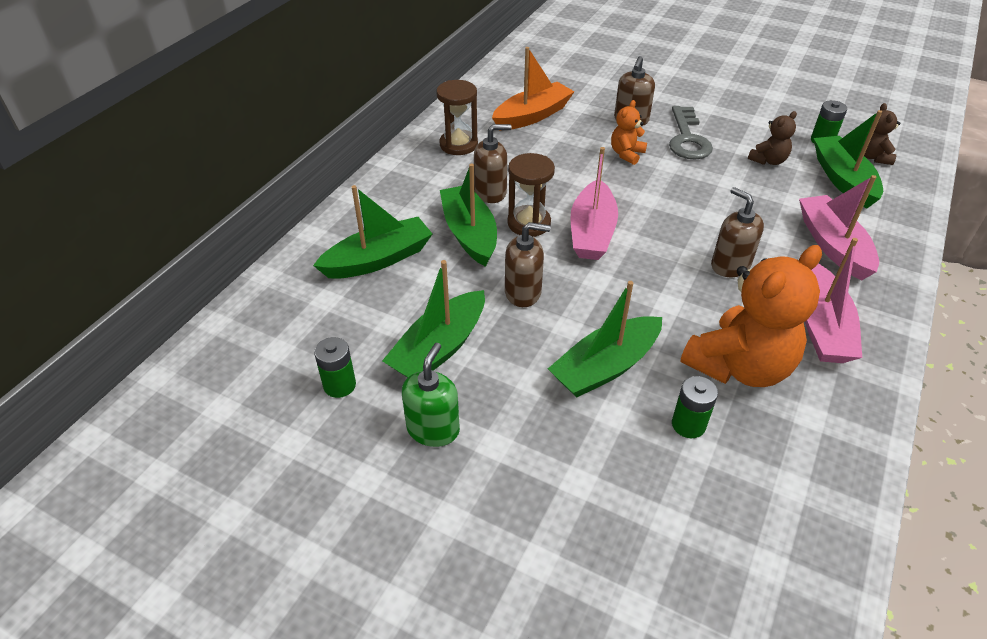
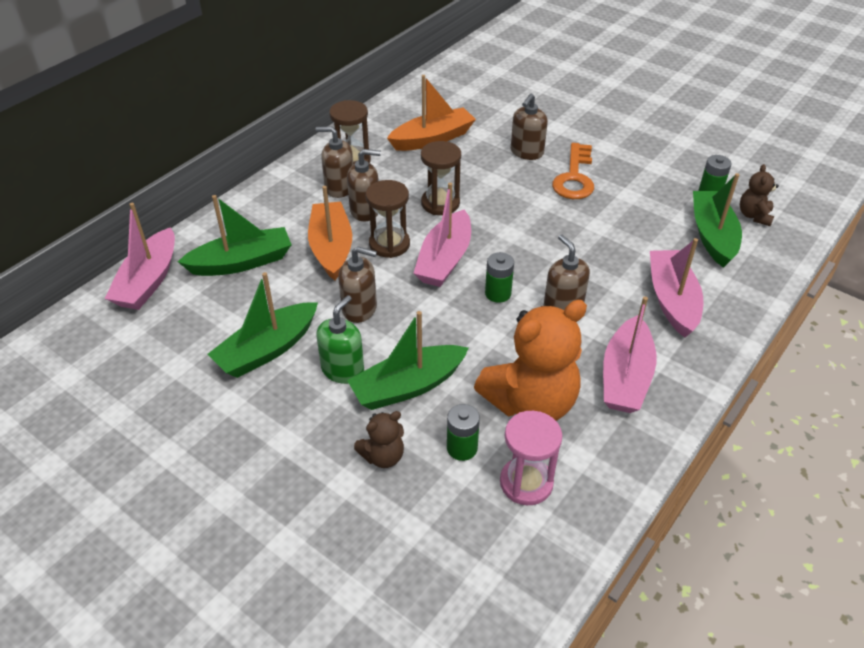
camera: 10 degrees right, 0 degrees up
(281, 291) = (148, 281): none -> pink boat
(339, 385) = (171, 370): green battery -> green battery (498, 293)
(433, 429) = (237, 419): green soap dispenser -> green soap dispenser (343, 370)
(455, 173) = (339, 188): none -> brown soap dispenser
(469, 234) = (331, 248): green boat -> orange boat
(565, 177) = (440, 203): none -> brown hourglass
(626, 154) = (508, 187): orange teddy bear -> none
(687, 139) = (574, 177): grey key -> orange key
(768, 160) = (645, 208): brown teddy bear -> brown teddy bear (383, 456)
(770, 452) = (526, 483): none -> pink hourglass

